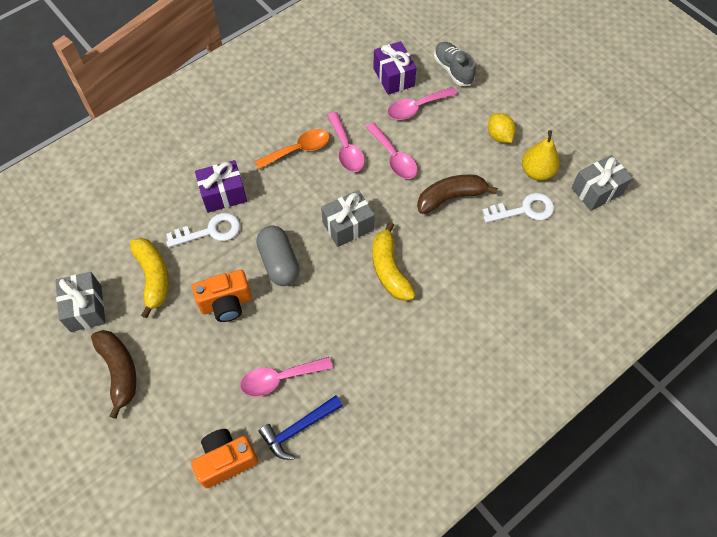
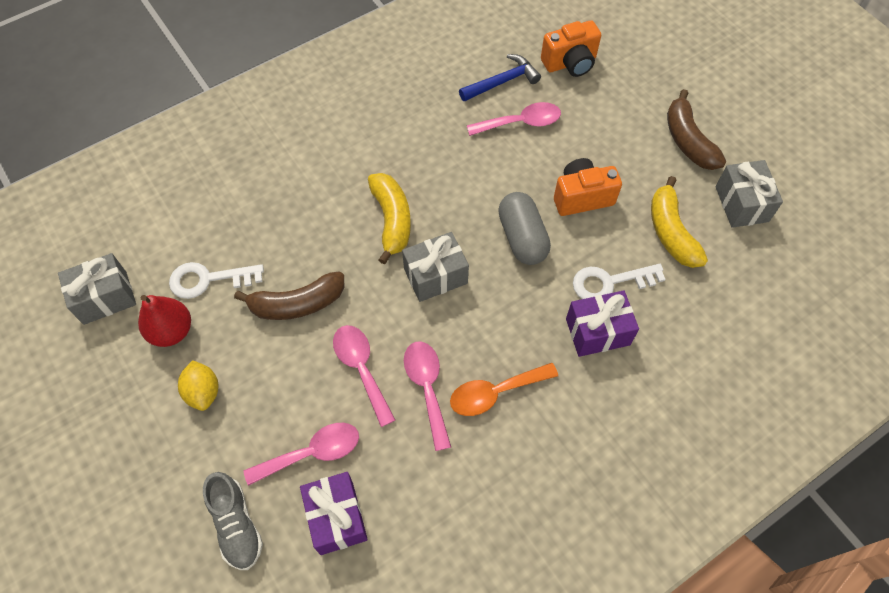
camera: 175 degrees left, 0 degrees up
(537, 172) = (171, 331): yellow pear -> red pear

